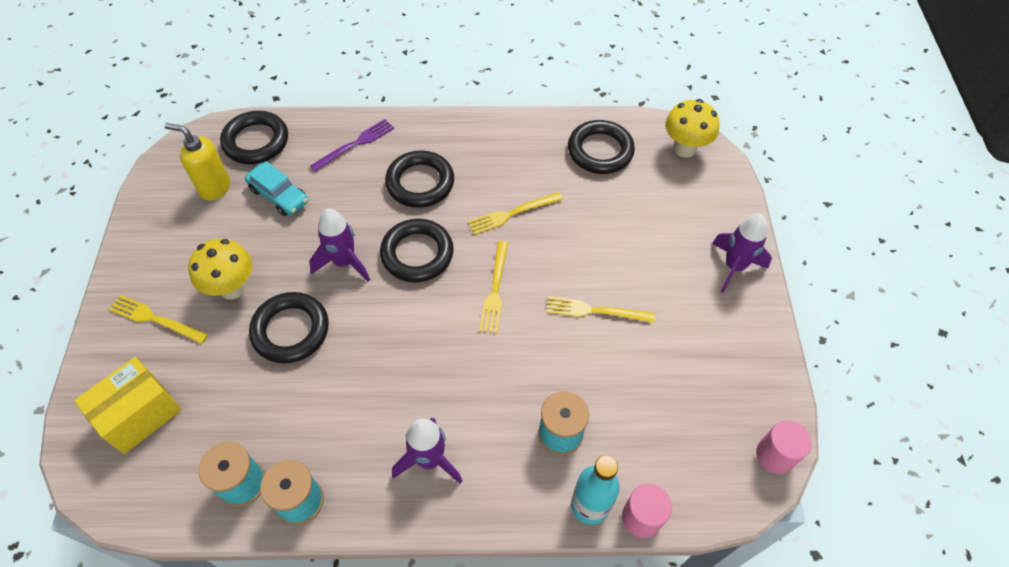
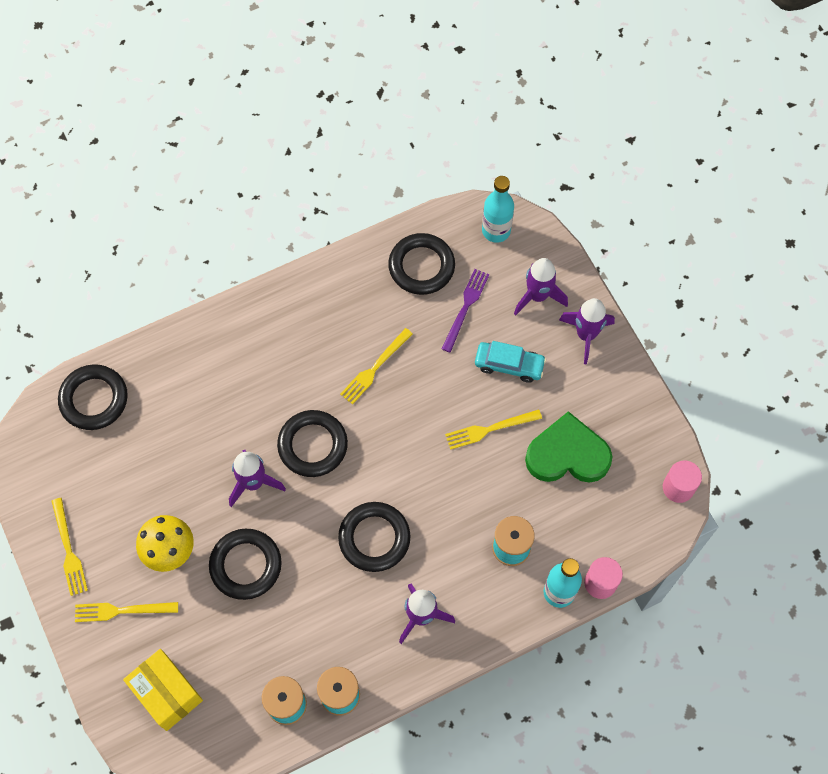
camera: 25 degrees left, 10 degrees up
(140, 414) = (167, 693): yellow box -> yellow box turned 60 degrees counterclockwise
(214, 187) = (87, 465): yellow soap dispenser -> none
(279, 195) = (153, 445): turquoise car -> turquoise car (509, 365)
(355, 144) = (191, 360): purple fork -> purple fork (465, 308)
(420, 183) = (275, 374): black ring -> black ring (374, 538)
(495, 289) = (397, 448): yellow fork -> yellow fork (68, 550)
(665, 368) = (567, 454): none -> green heart
(684, 149) = (496, 230): yellow mushroom -> turquoise bottle
(700, 215) = (537, 296): none -> purple rocket

